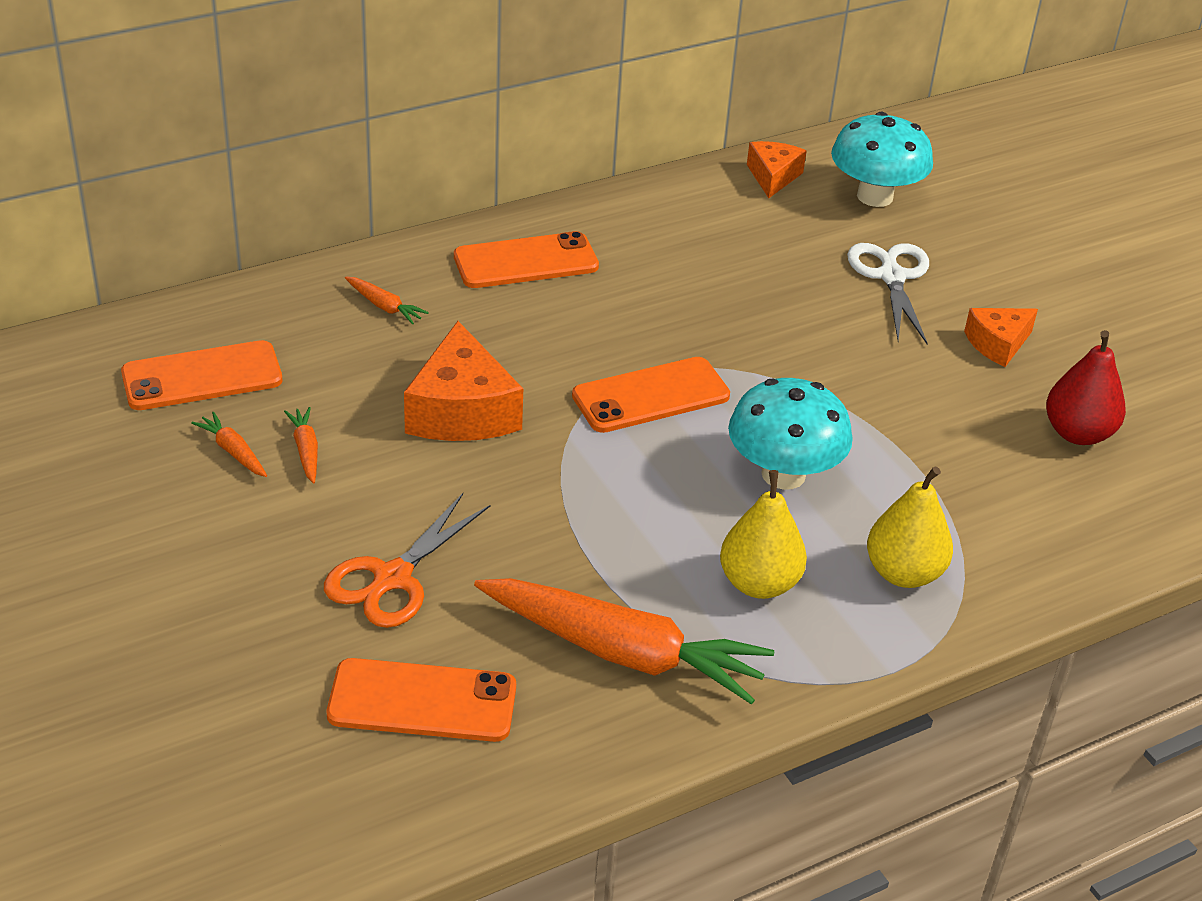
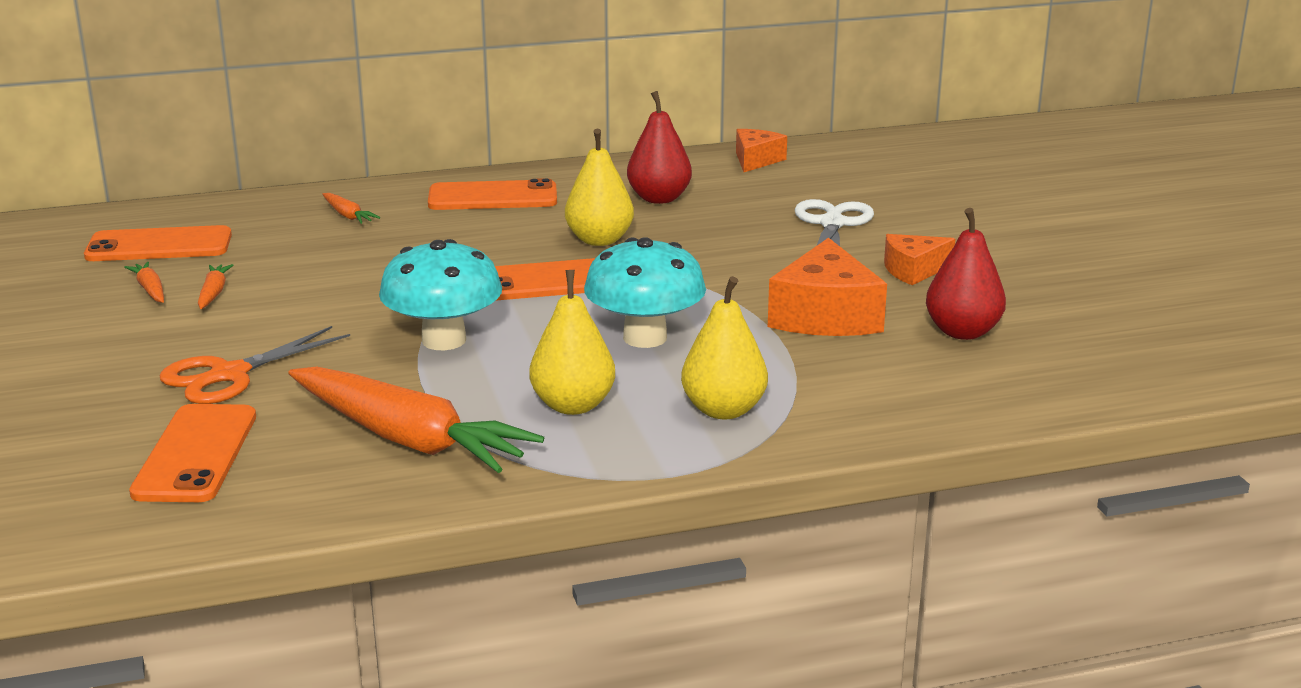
camera: 15 degrees right, 15 degrees down
(422, 701) = (196, 454): orange phone -> orange phone turned 75 degrees clockwise
(462, 411) = (370, 279): orange cheese -> orange cheese (825, 316)
(670, 324) = (599, 240): none -> yellow pear
(701, 249) = (659, 198): none -> red pear
(875, 196) = (846, 176): turquoise mushroom -> turquoise mushroom (444, 340)

